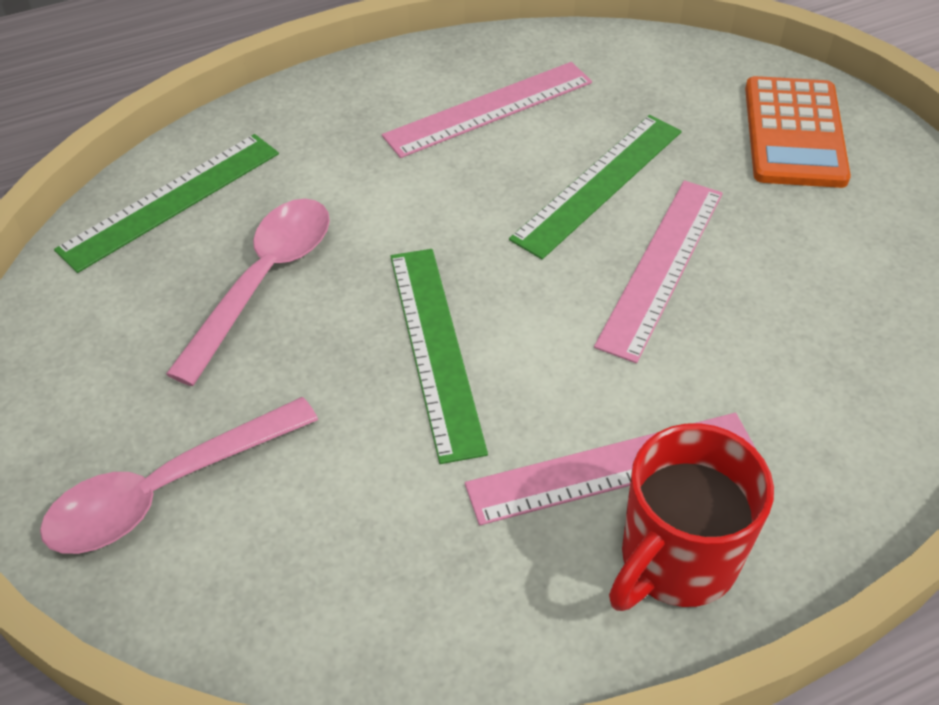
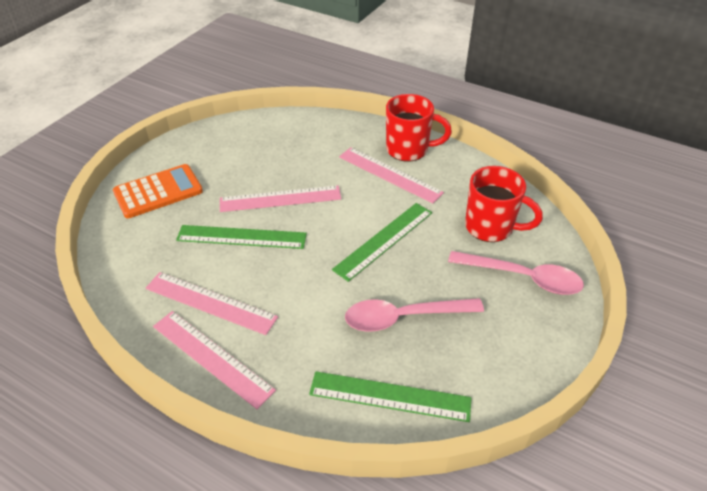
camera: 125 degrees left, 5 degrees down
(317, 535) = (490, 227): none -> red mug
(396, 81) = (211, 357): none -> pink ruler

